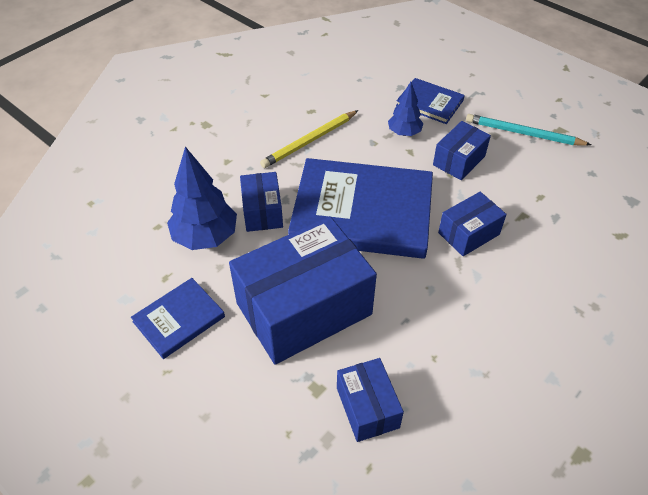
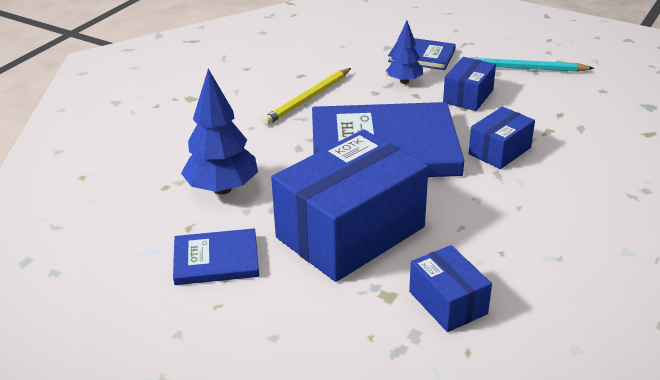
camera: 10 degrees left, 15 degrees down
(179, 319) = (216, 260): blue book -> blue book turned 45 degrees clockwise
(262, 211) = (277, 160): blue box -> none

